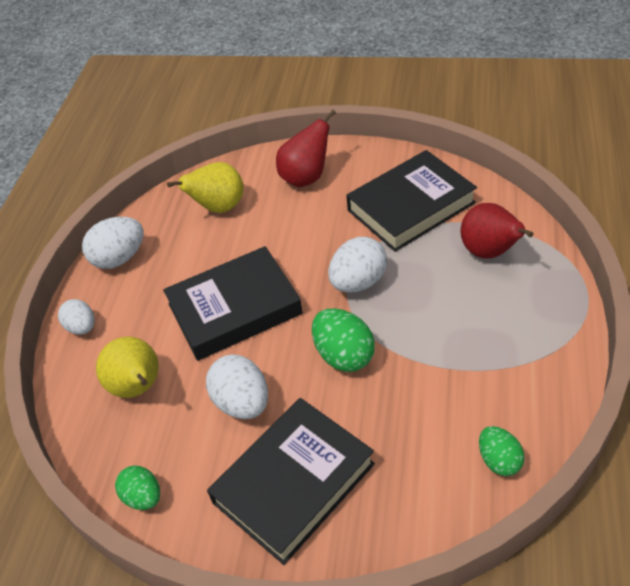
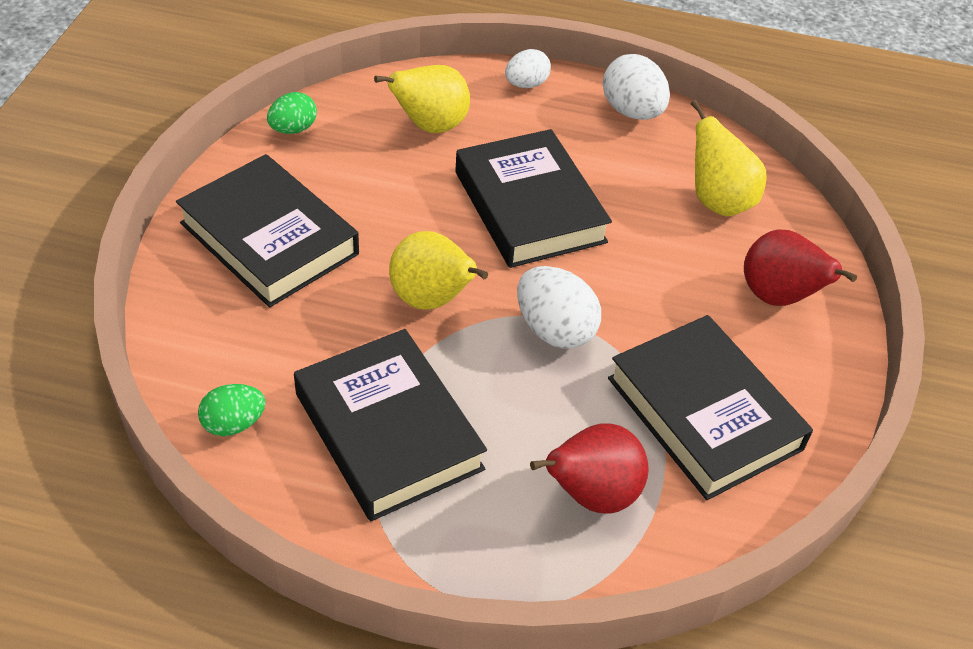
camera: 85 degrees right, 0 degrees up
(242, 403) = (386, 205): white egg -> none
(344, 355) = (432, 300): green egg -> yellow pear
(474, 362) = (388, 431): none -> black book

